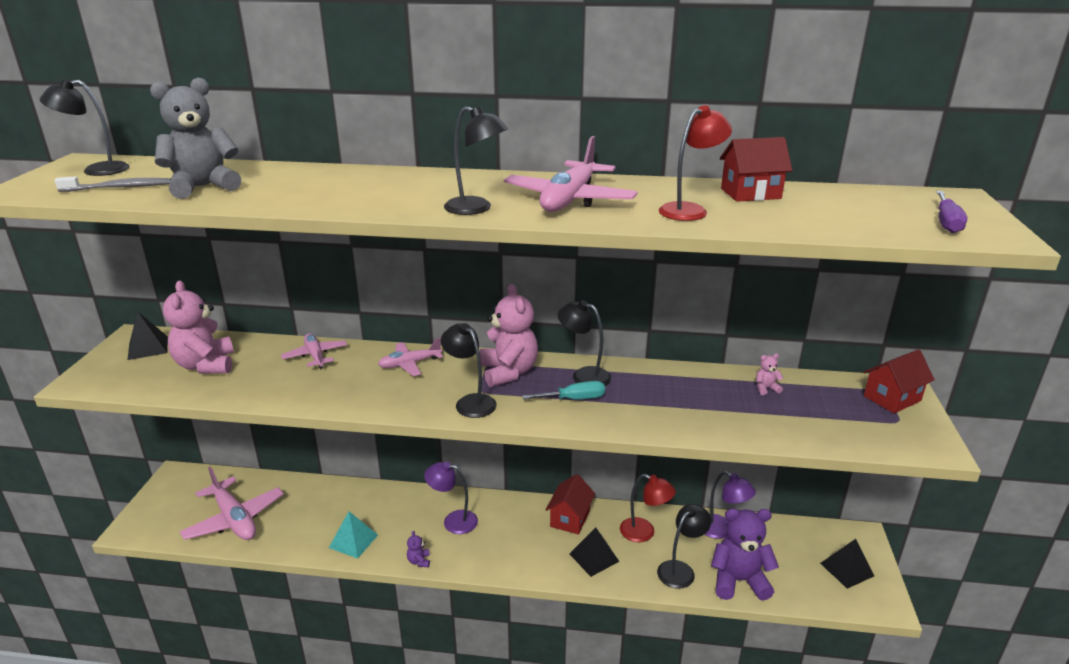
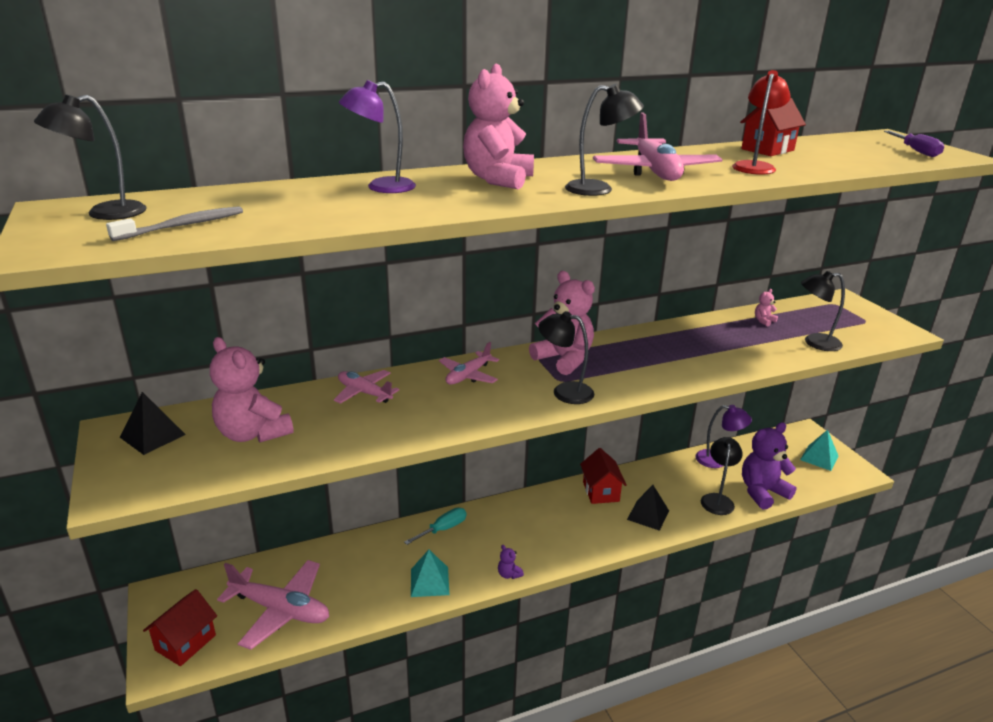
camera: 30 degrees left, 0 degrees up
(203, 187) = (287, 211): grey teddy bear -> none
(410, 185) = (498, 179): none -> pink teddy bear
(453, 521) = (505, 529): purple lamp -> purple lamp (381, 187)
(574, 399) = (643, 366): turquoise screwdriver -> turquoise screwdriver (443, 529)
(584, 375) = (627, 345): black lamp -> black lamp (815, 342)
(644, 533) = (666, 482): red lamp -> none
(847, 569) = (819, 458): black pyramid -> turquoise pyramid
(892, 398) = (845, 307): red house -> red house (185, 642)

